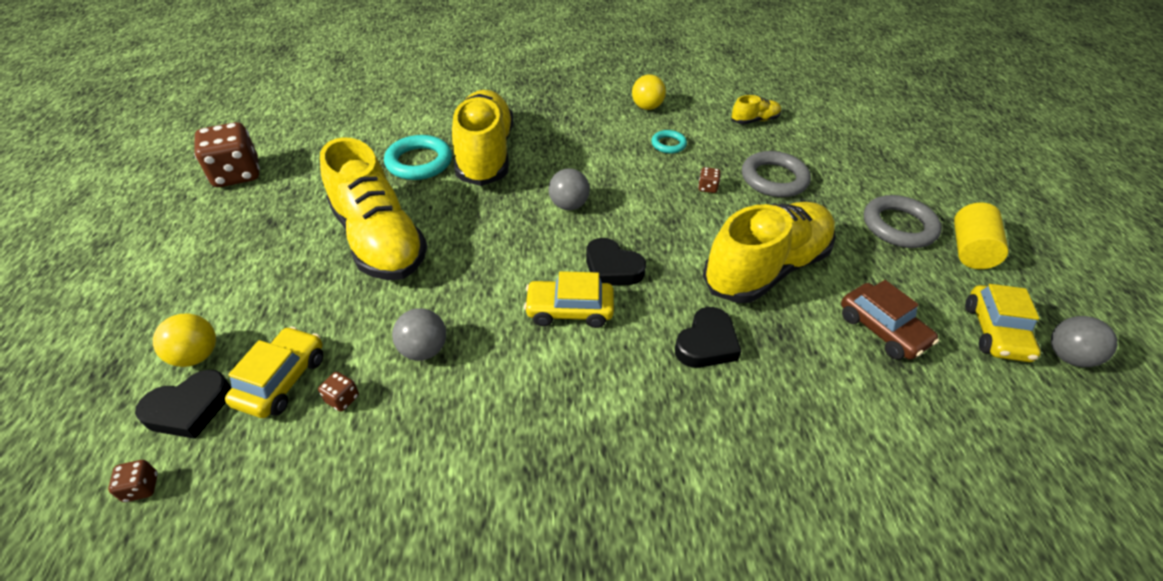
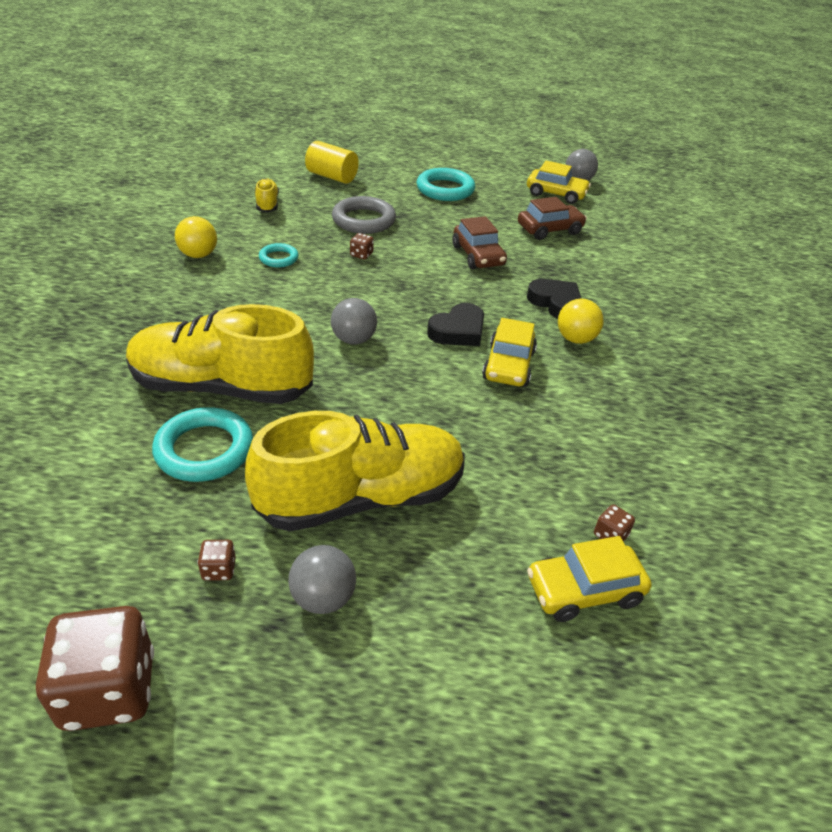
camera: 80 degrees left, 5 degrees down
(141, 487) = (733, 717): brown dice -> brown dice (219, 569)
(189, 408) = (625, 684): black heart -> none
(197, 356) = (541, 689): yellow ball -> yellow ball (575, 339)
(282, 380) = (584, 590): yellow car -> yellow car turned 45 degrees counterclockwise
(424, 350) = (549, 469): grey ball -> grey ball (323, 598)
(765, 268) = (478, 256): yellow shoe -> brown car
(898, 226) = (445, 189): grey ring -> turquoise ring
(970, 250) = (478, 174): yellow cylinder -> yellow cylinder (332, 177)

